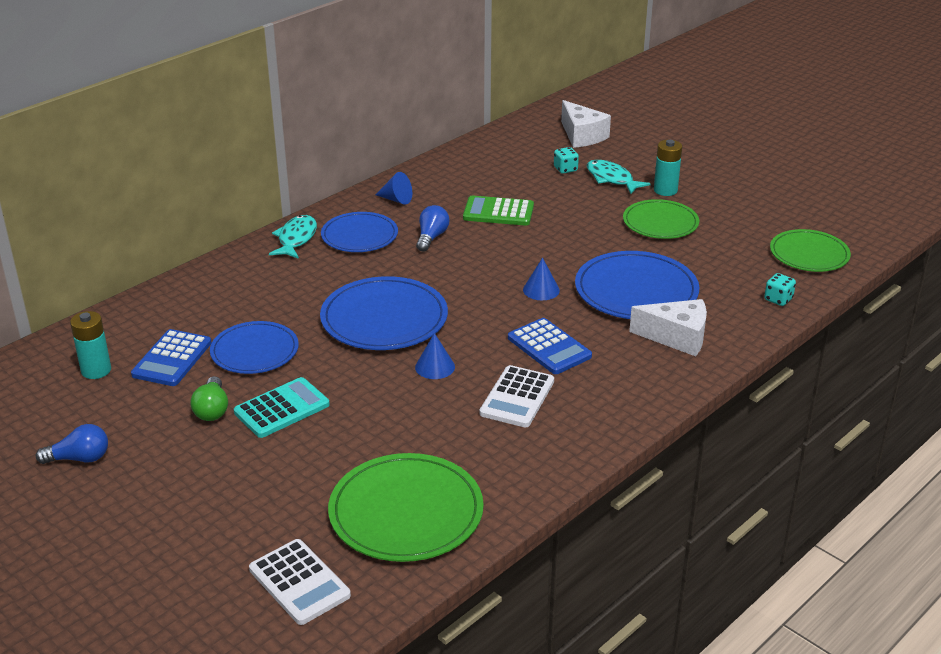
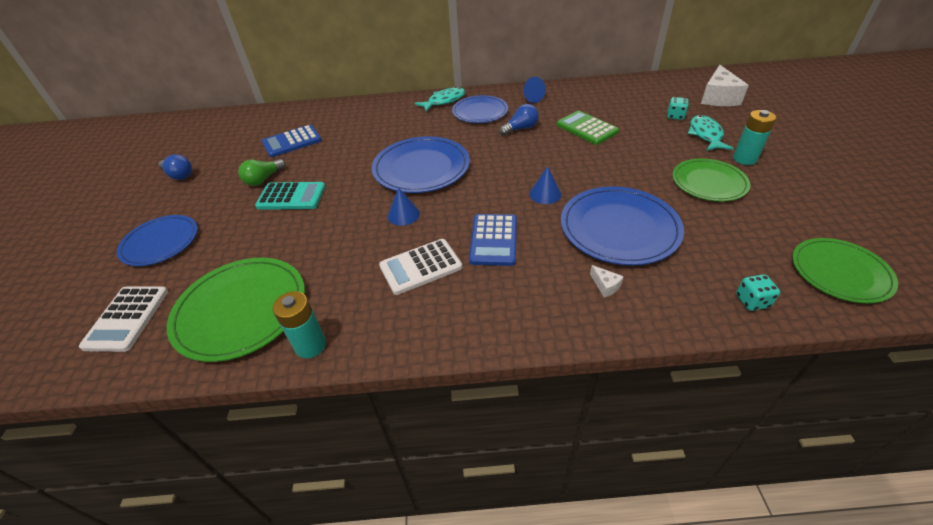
camera: 45 degrees right, 10 degrees up
(96, 370) = (256, 132): turquoise battery -> turquoise battery (310, 345)
(254, 351) = (331, 155): blue plate -> blue plate (160, 242)
(677, 337) = (605, 286): white cheese -> white cheese, size x0.44

